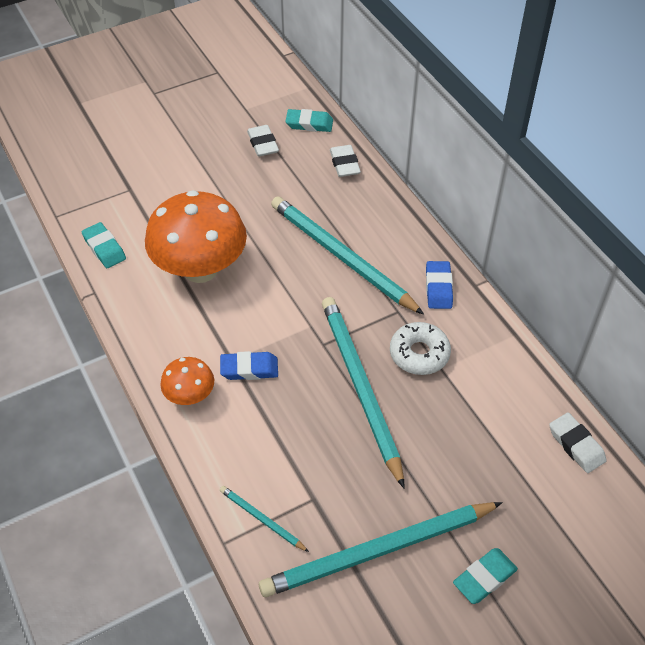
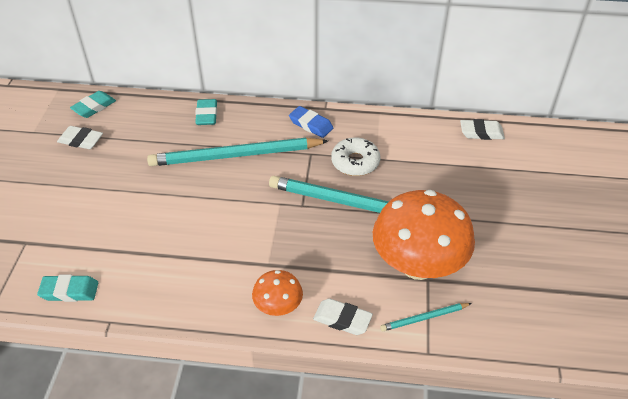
camera: 55 degrees left, 5 degrees down
(200, 269) = (161, 239): orange mushroom -> orange mushroom (418, 265)
(249, 369) = (286, 257): blue eraser -> none
(344, 164) = (154, 110): white eraser -> white eraser (342, 319)
(379, 551) = (494, 265): turquoise pencil -> none
(484, 578) = (547, 224): turquoise eraser -> turquoise eraser (207, 115)

